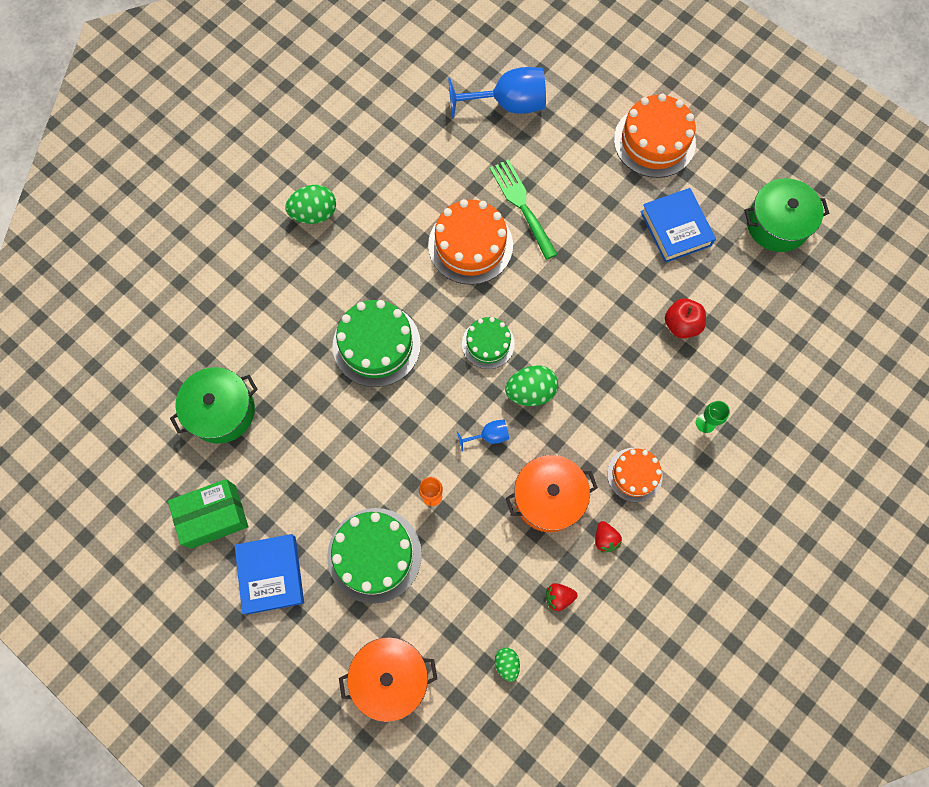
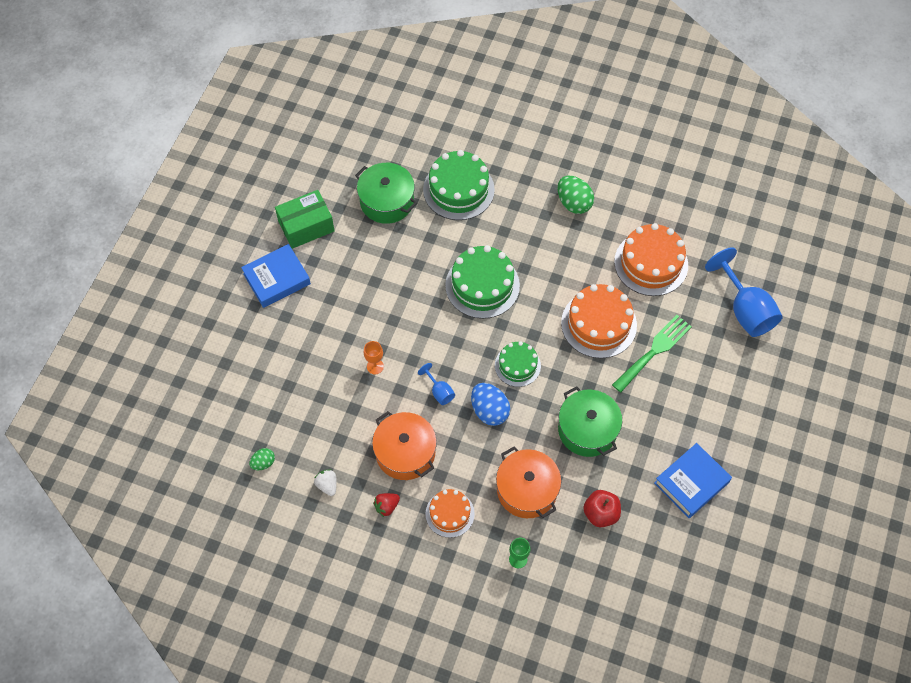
camera: 70 degrees right, 10 degrees down
(213, 516) = (306, 226): green box -> green box turned 75 degrees counterclockwise
(374, 555) = (315, 342): green cake -> green cake (458, 189)
(390, 677) = (228, 384): orange pot -> orange pot (527, 490)
(530, 391) = (489, 411): green egg -> blue egg
(558, 597) = (327, 485): red strawberry -> white strawberry
(654, 141) = (770, 440): orange cake -> orange cake (651, 263)
(777, 224) = (738, 571): green pot -> green pot (587, 429)

